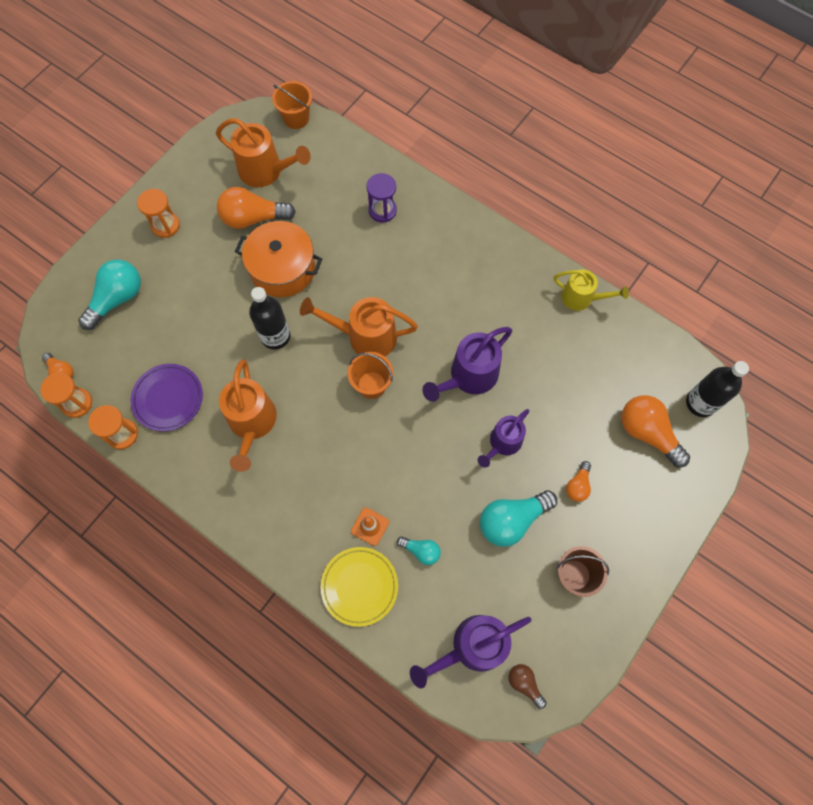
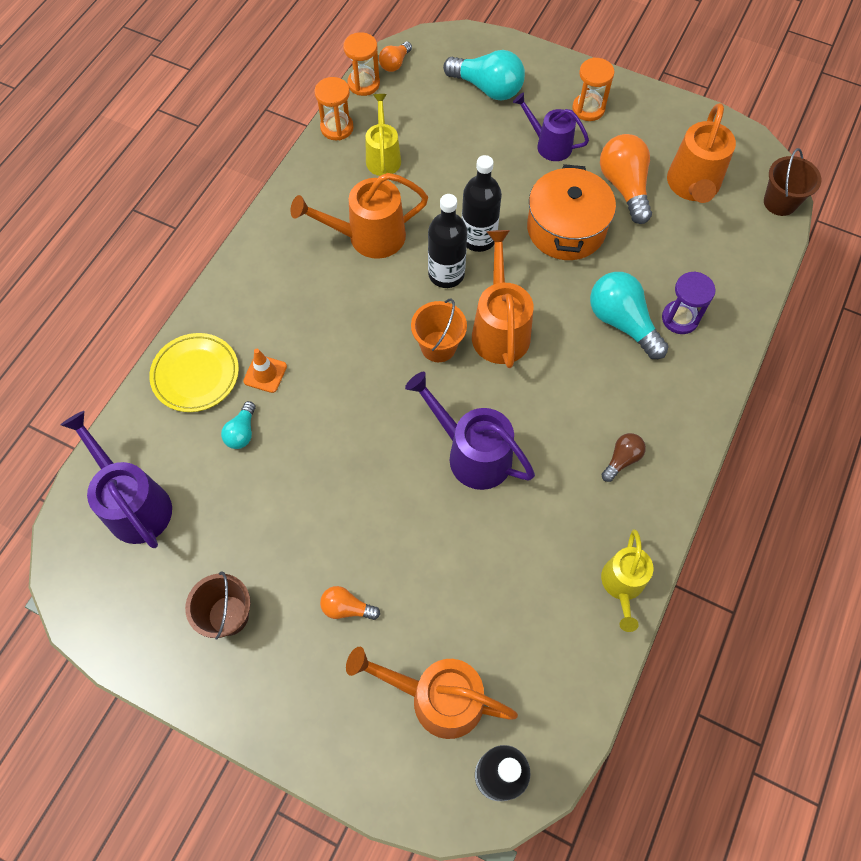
camera: 80 degrees right, 5 degrees down
(168, 398) = (383, 157): purple plate -> yellow watering can
(296, 118) = (780, 202): orange bucket -> brown bucket
(304, 367) = (446, 274): none -> black bottle
(502, 443) = (389, 506): purple watering can -> purple watering can (549, 145)
(511, 520) = (290, 530): turquoise light bulb -> turquoise light bulb (622, 322)
(524, 683) = (94, 569): brown light bulb -> brown light bulb (622, 459)
(647, 433) = (436, 697): orange light bulb -> orange watering can

